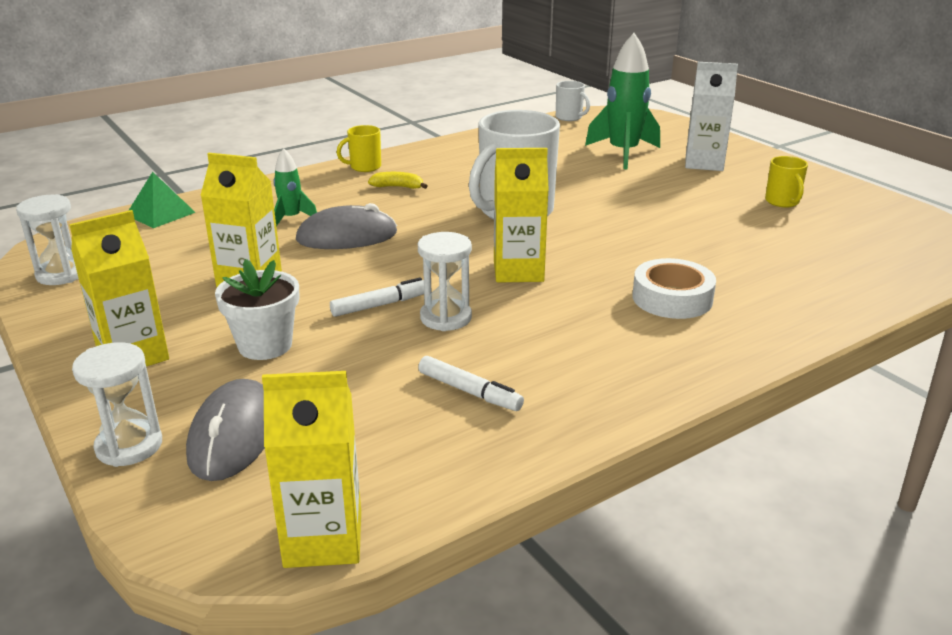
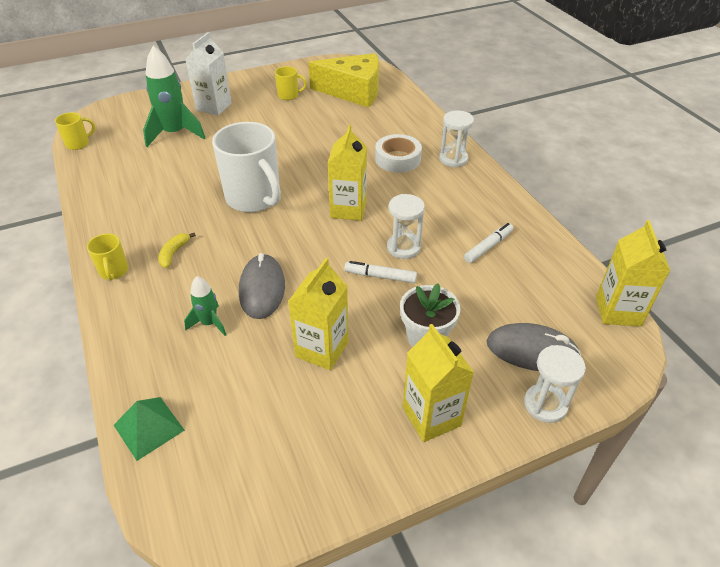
camera: 80 degrees left, 15 degrees up
(61, 274) = (268, 498): white hourglass -> white hourglass (453, 159)
(380, 305) = (380, 276): white marker -> white marker turned 60 degrees counterclockwise
(569, 117) = (78, 143): white mug -> yellow mug
(849, 246) = (353, 91): none -> yellow cheese

